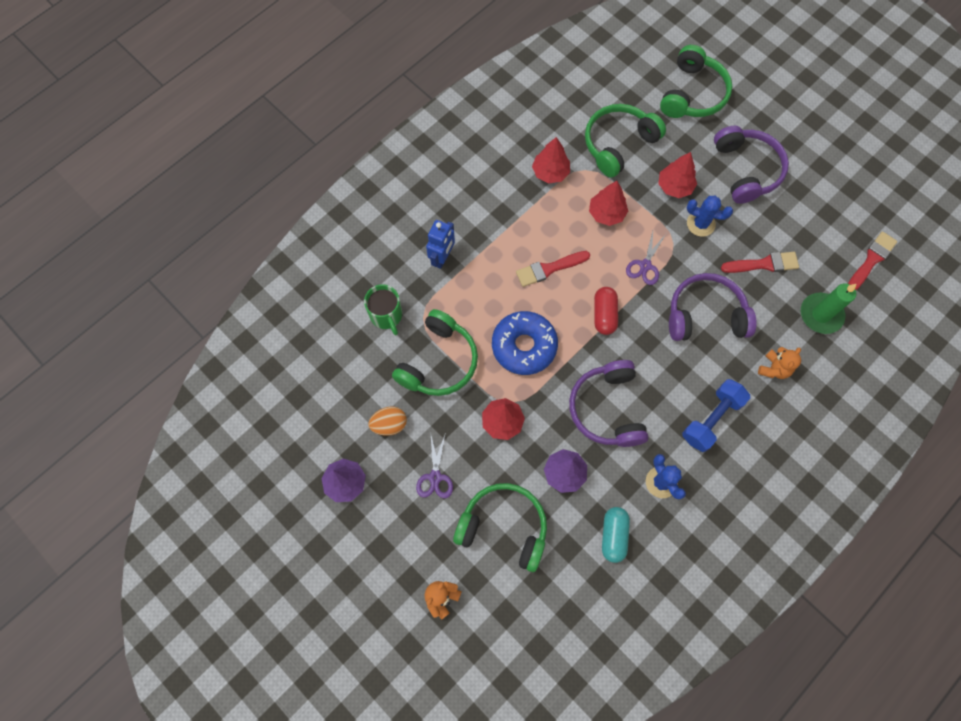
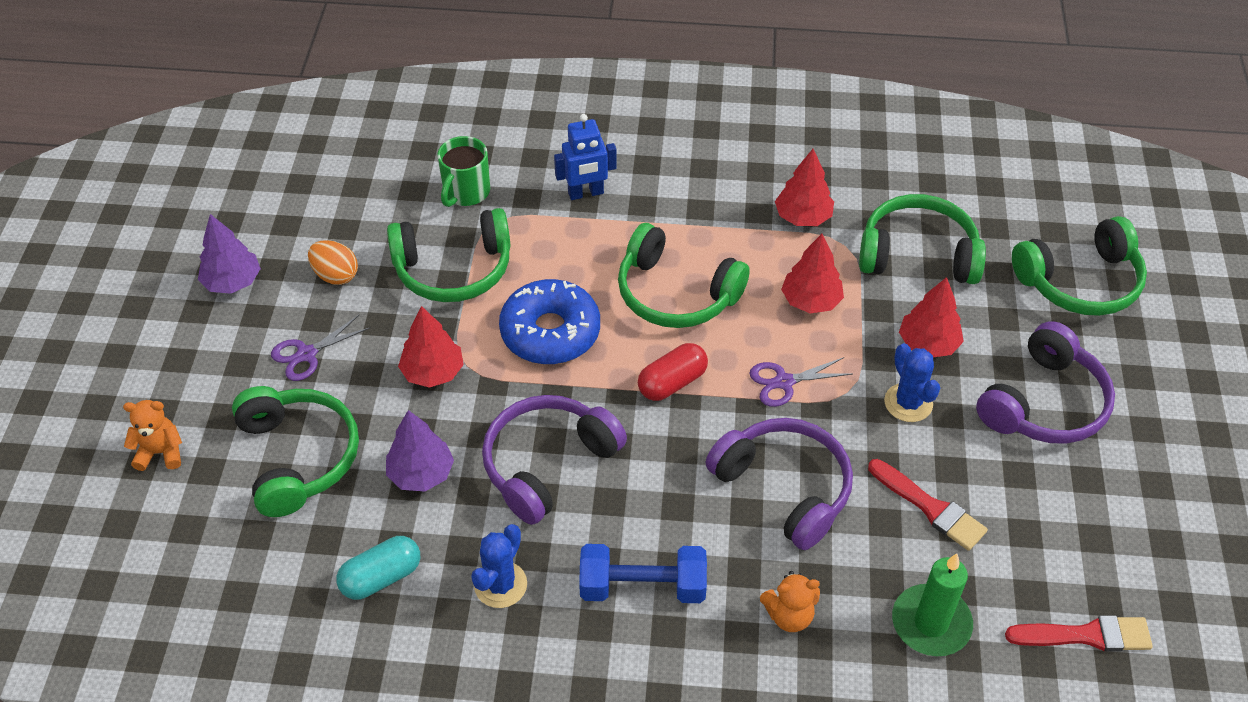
camera: 50 degrees right, 20 degrees down
(549, 269) = (676, 293): red brush -> green headphones

